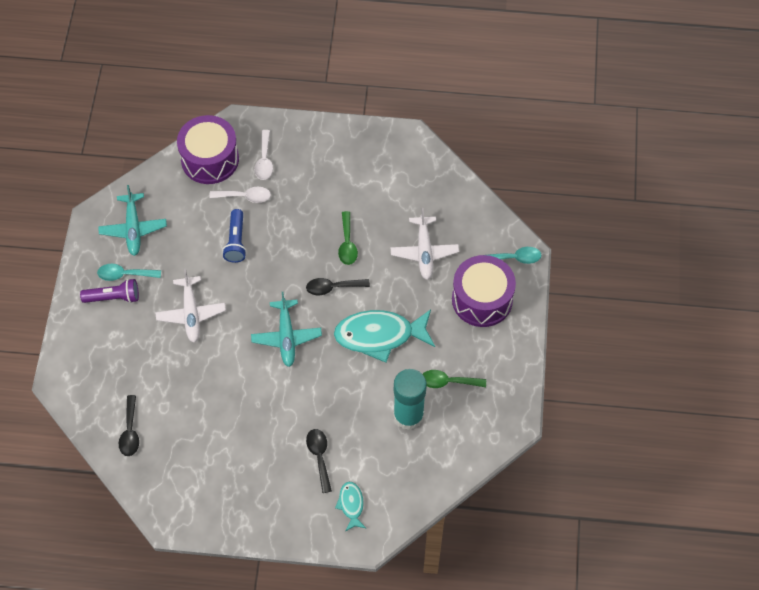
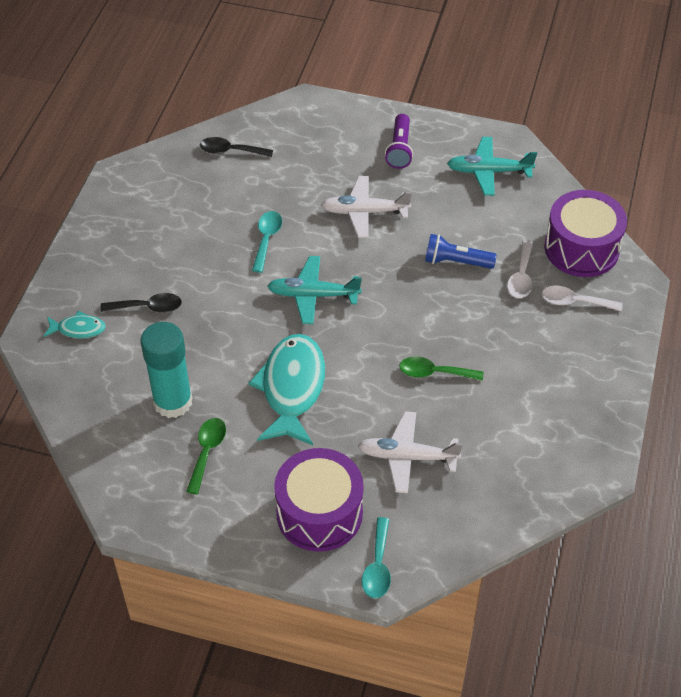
camera: 100 degrees right, 10 degrees down
(124, 274) = (428, 160): turquoise spoon -> turquoise spoon (267, 239)
(332, 287) = (372, 349): black spoon -> none

